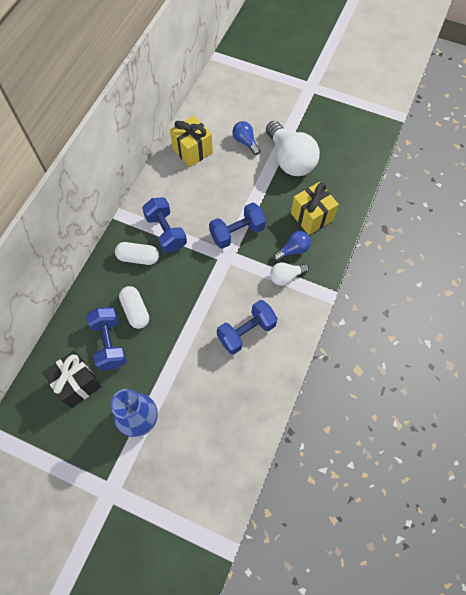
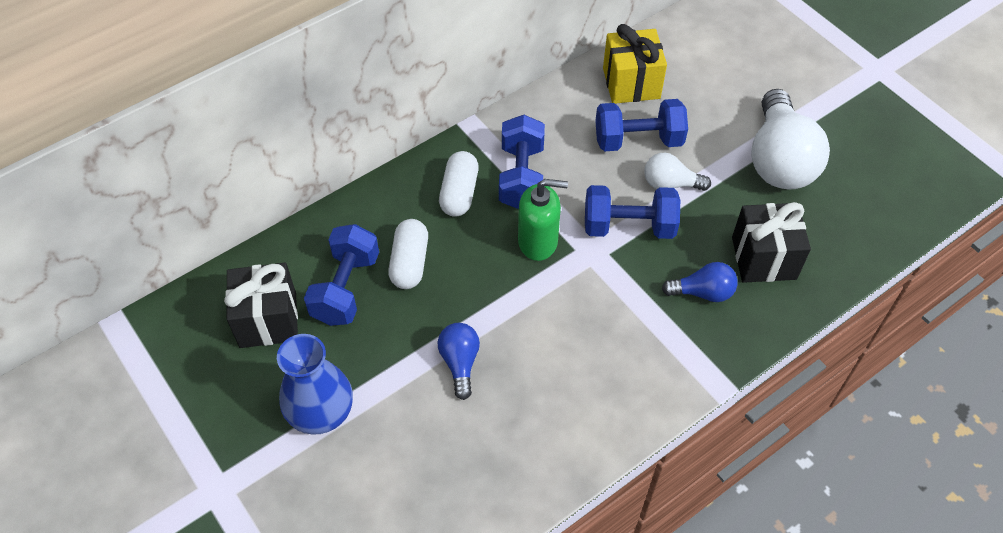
camera: 30 degrees right, 10 degrees down
(138, 258) = (459, 193): white capsule -> white capsule turned 60 degrees clockwise
(196, 264) = (538, 241): none -> green soap dispenser
(245, 142) = (721, 105): blue light bulb -> blue light bulb (460, 363)
(246, 332) = (554, 374): blue dumbbell -> blue dumbbell (638, 140)
(286, 277) = (667, 326): white light bulb -> white light bulb (670, 184)
(311, 217) = (763, 258): yellow gift -> black gift

